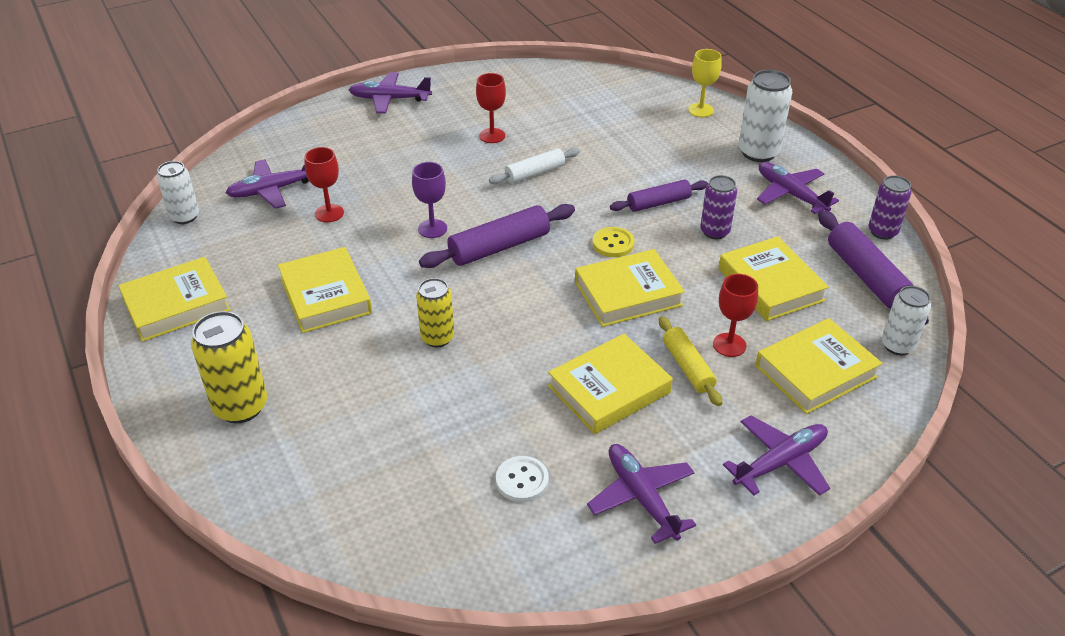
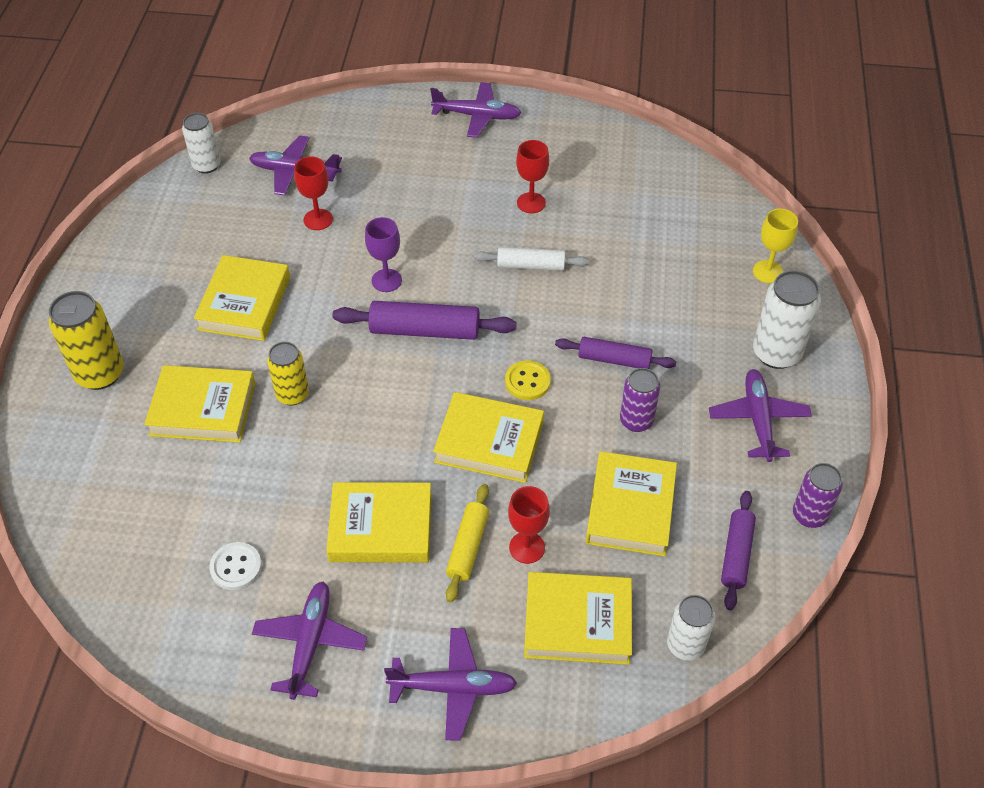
camera: 35 degrees right, 10 degrees up
(176, 305) = (132, 251): yellow book -> yellow book (203, 409)
(390, 99) = (477, 116): purple plane -> purple plane turned 150 degrees clockwise
(866, 276) = (736, 554): purple rolling pin -> purple rolling pin, size x0.65

